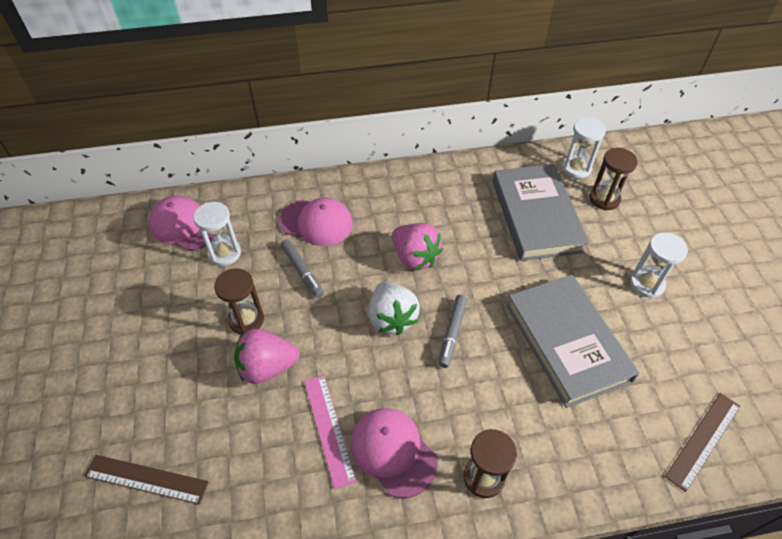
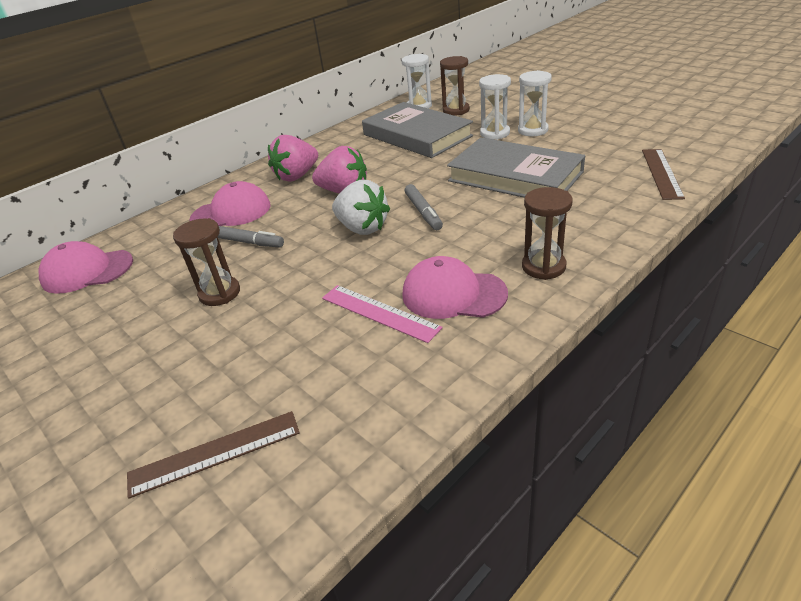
camera: 30 degrees left, 15 degrees down
(224, 253) = (152, 267): white hourglass -> white hourglass (495, 133)
(267, 367) = (274, 309): pink strawberry -> pink strawberry (297, 176)

